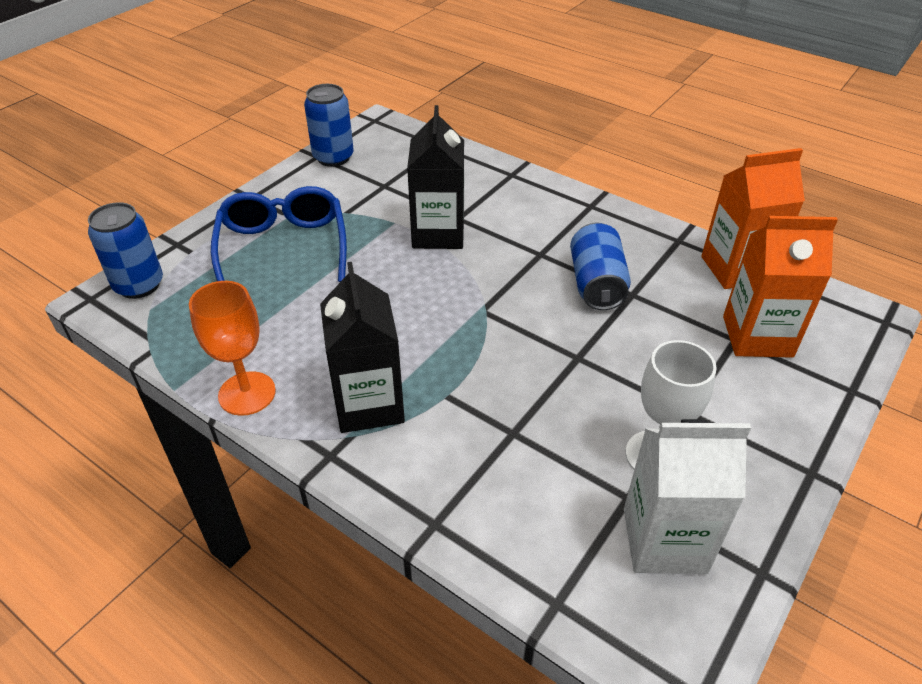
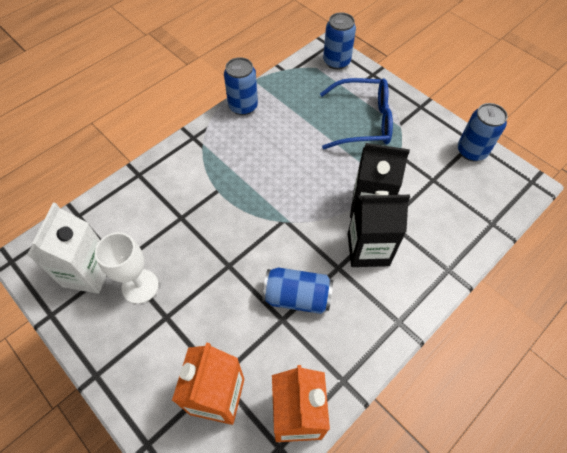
camera: 100 degrees right, 15 degrees up
(247, 393) = (243, 106): orange goblet -> blue can
(369, 404) = (221, 155): black carton -> black carton (368, 249)

